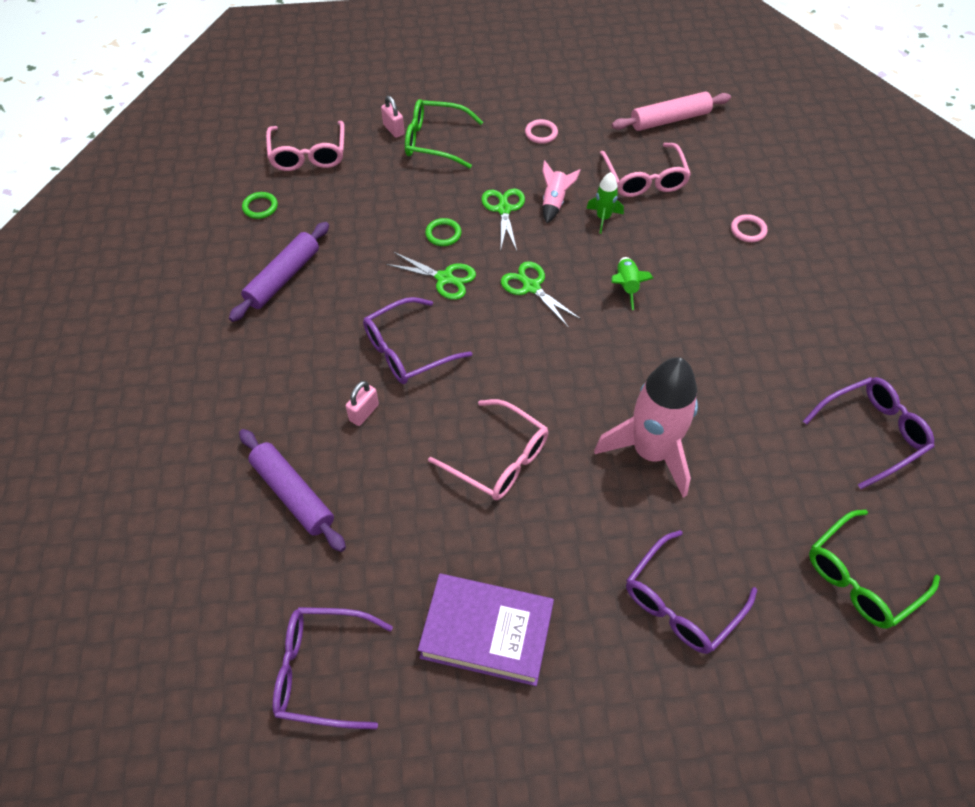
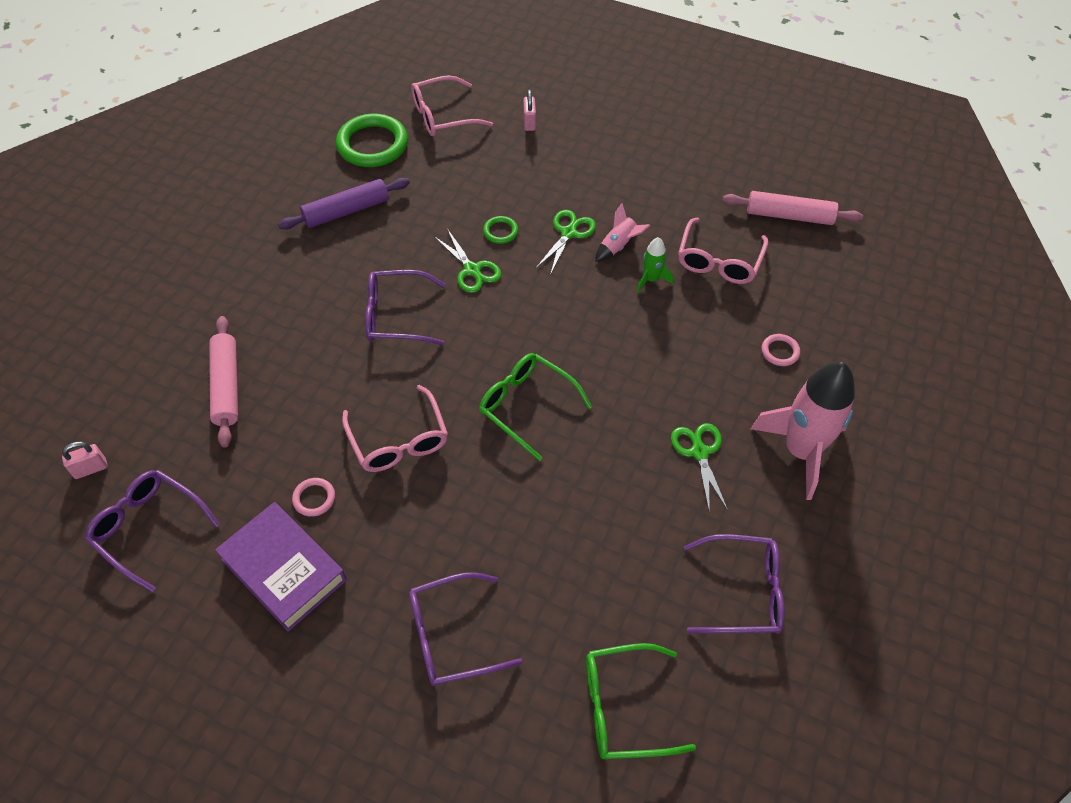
camera: 30 degrees right, 0 degrees up
(260, 207) = (372, 145): green ring -> green ring, size x2.17
(293, 494) = (226, 386): purple rolling pin -> pink rolling pin
(308, 154) = (443, 116): pink glasses -> pink glasses turned 45 degrees clockwise
(364, 412) = (325, 349): pink padlock -> pink padlock (90, 469)
(435, 141) = (556, 147): green glasses -> green glasses (527, 406)
(531, 287) = (539, 311): green scissors -> green scissors (699, 452)
(541, 133) = (656, 179): pink ring -> pink ring (314, 498)
(626, 286) = (622, 349): green rocket -> none
(651, 452) = (527, 501): pink rocket -> pink rocket (801, 451)

